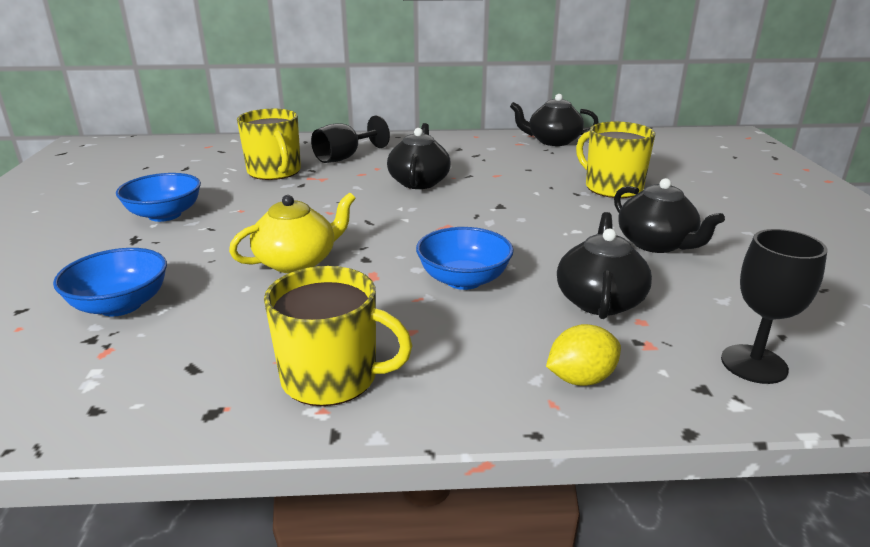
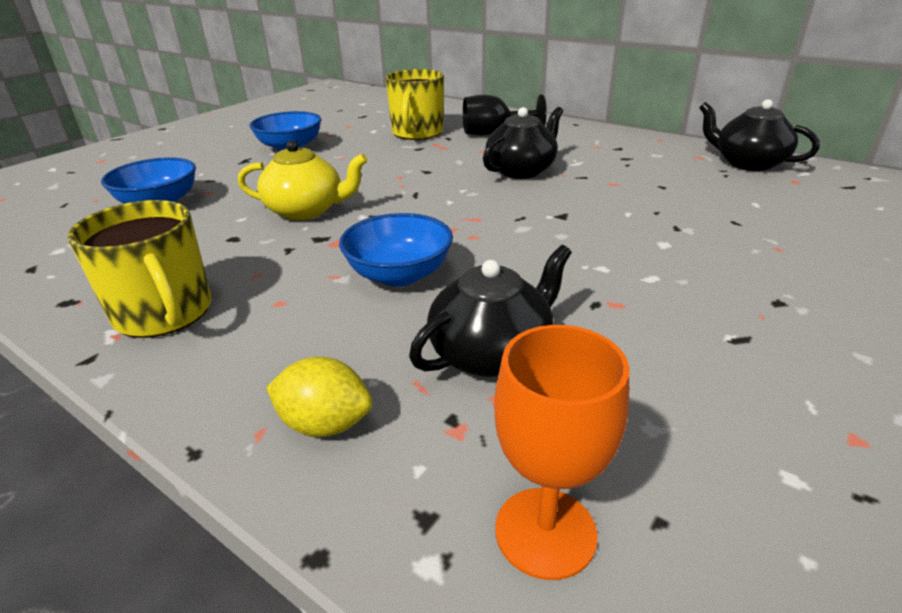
camera: 40 degrees right, 5 degrees up
(612, 188) = (737, 234): yellow mug -> none
(656, 244) = (680, 319): black teapot -> none
(754, 364) = (545, 532): black goblet -> orange goblet

